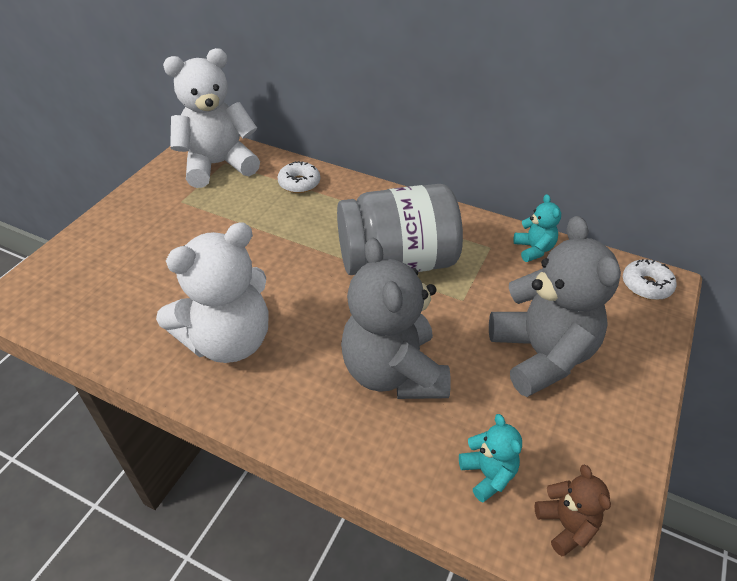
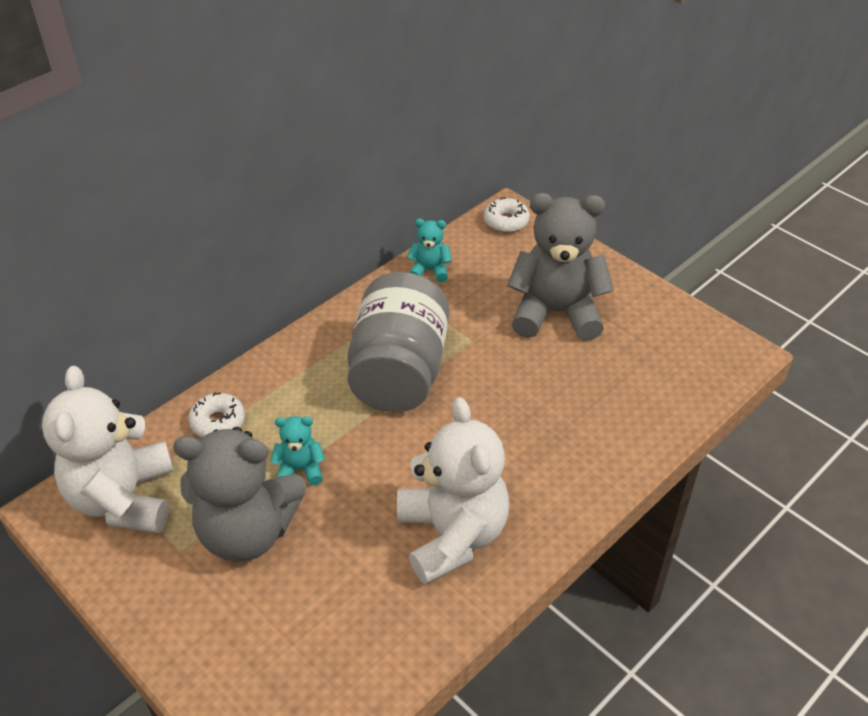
camera: 70 degrees left, 0 degrees up
(393, 372) = (540, 414): grey teddy bear -> grey teddy bear (247, 532)
(488, 474) = (659, 385): turquoise teddy bear -> turquoise teddy bear (300, 469)
(566, 525) = (710, 357): brown teddy bear -> none

